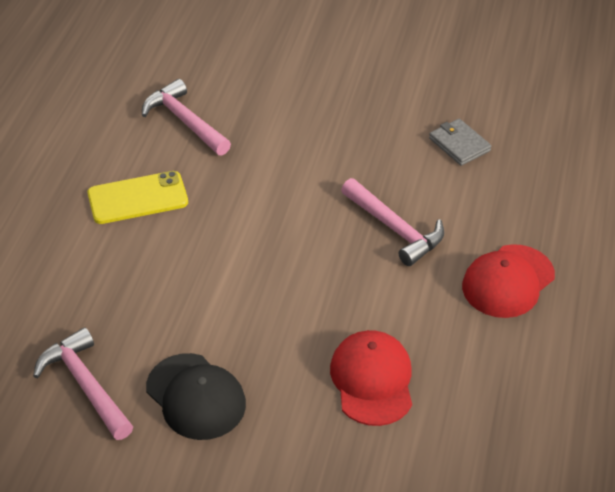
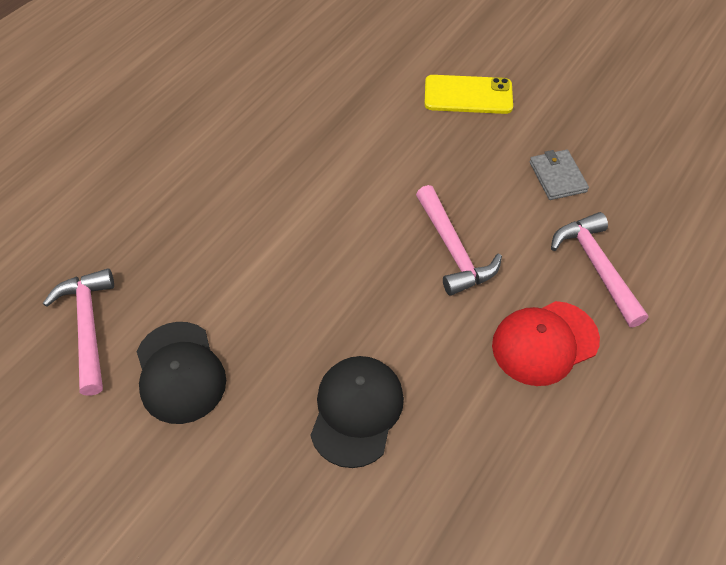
camera: 20 degrees right, 10 degrees up
(138, 198) = (227, 150): yellow phone -> yellow phone (468, 95)
(184, 121) = (305, 85): pink hammer -> pink hammer (596, 266)
(372, 380) = (356, 411): red cap -> black cap

